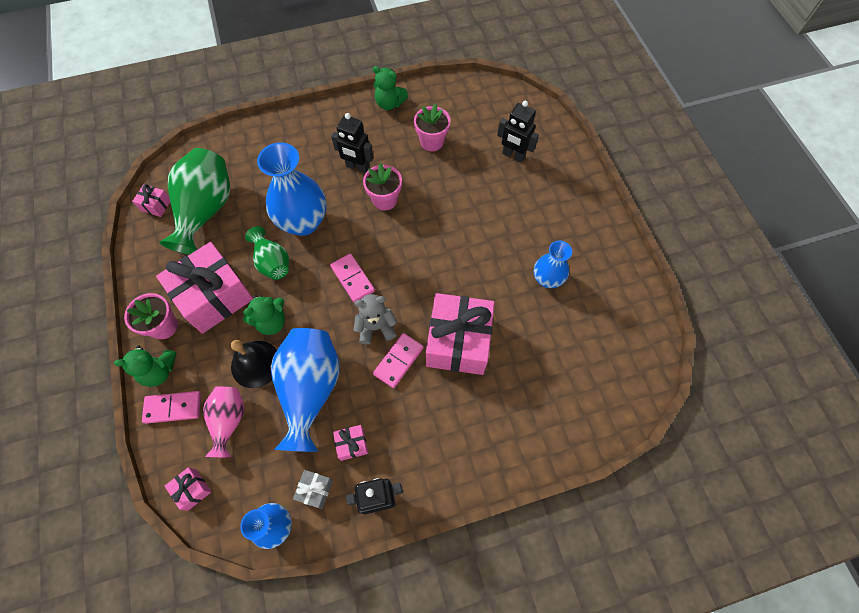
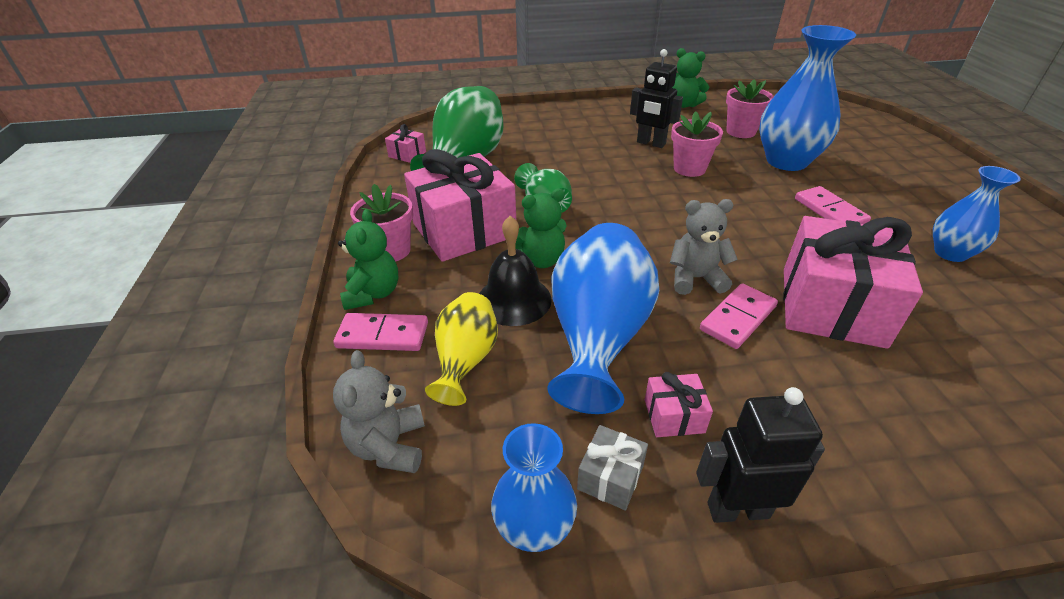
camera: 10 degrees right, 25 degrees down
(159, 371) = (373, 293): green teddy bear -> green teddy bear turned 90 degrees counterclockwise
(192, 489) = (389, 446): pink gift -> grey teddy bear
(229, 421) = (466, 360): pink vase -> yellow vase
(303, 222) = (585, 178): blue vase -> blue vase (786, 161)
(352, 279) = (654, 229): pink domino -> pink domino (830, 211)
(513, 156) = (850, 147): black robot -> none

